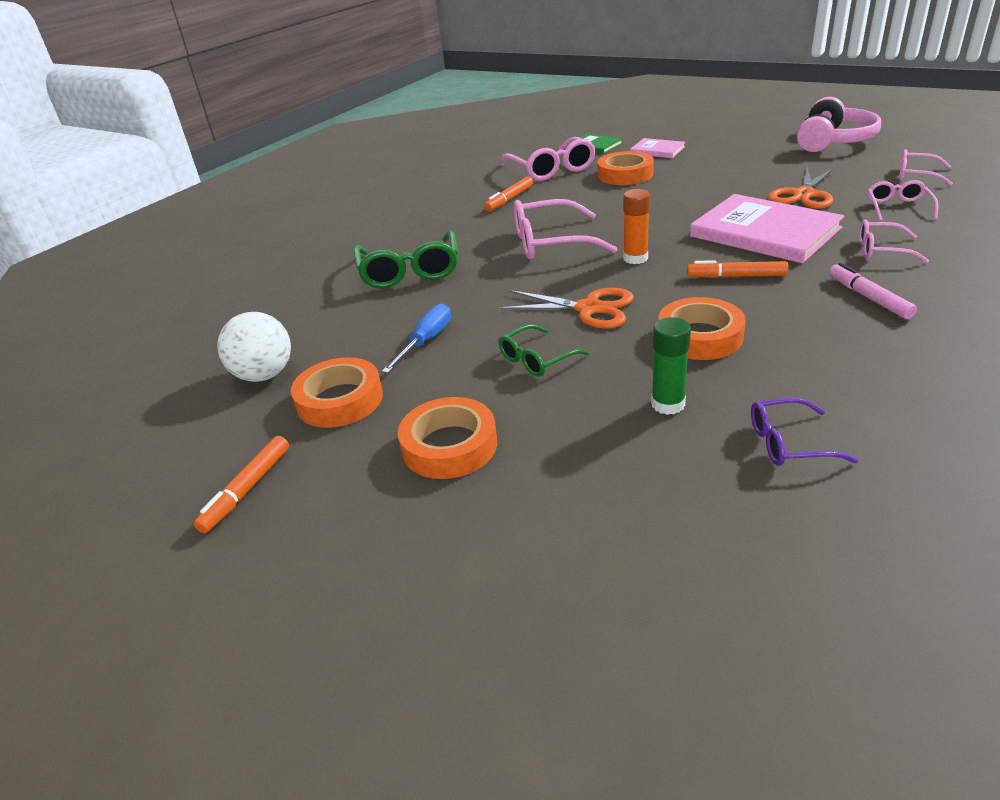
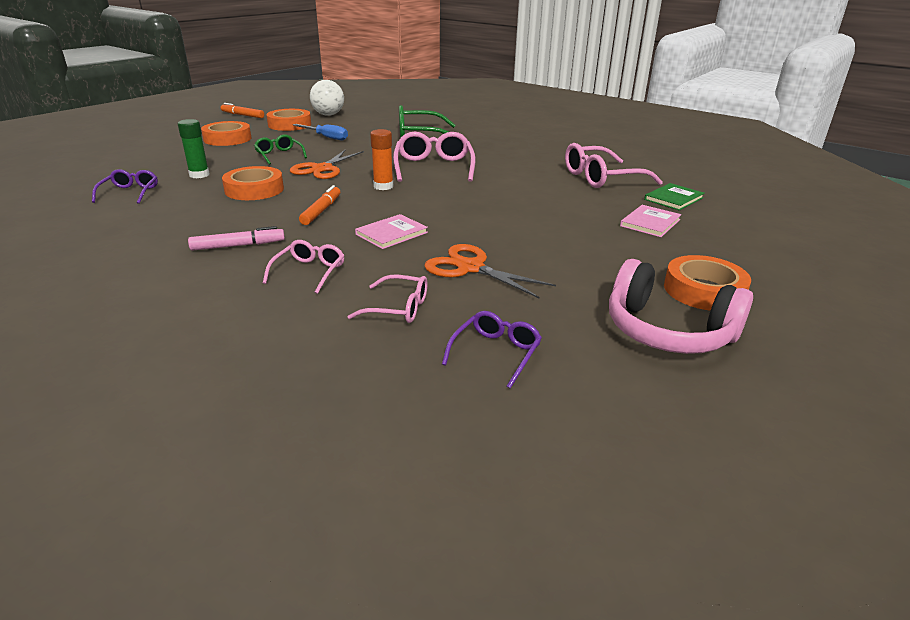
camera: 90 degrees right, 5 degrees down
(509, 199) = (531, 161): orange marker -> none
(625, 174) = (574, 201): orange tape -> orange tape (704, 290)
(764, 232) = (391, 233): pink book -> pink book, size x0.50
(916, 175) = (495, 353): pink glasses -> purple glasses

